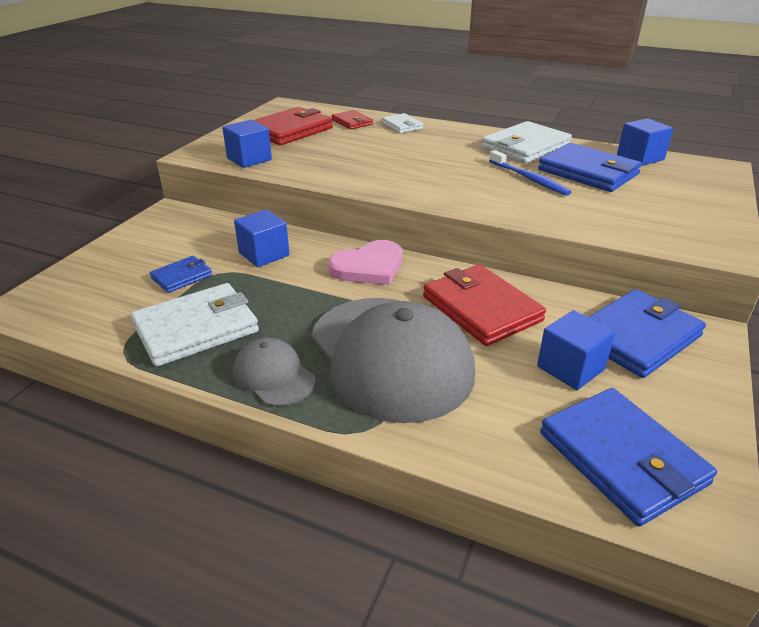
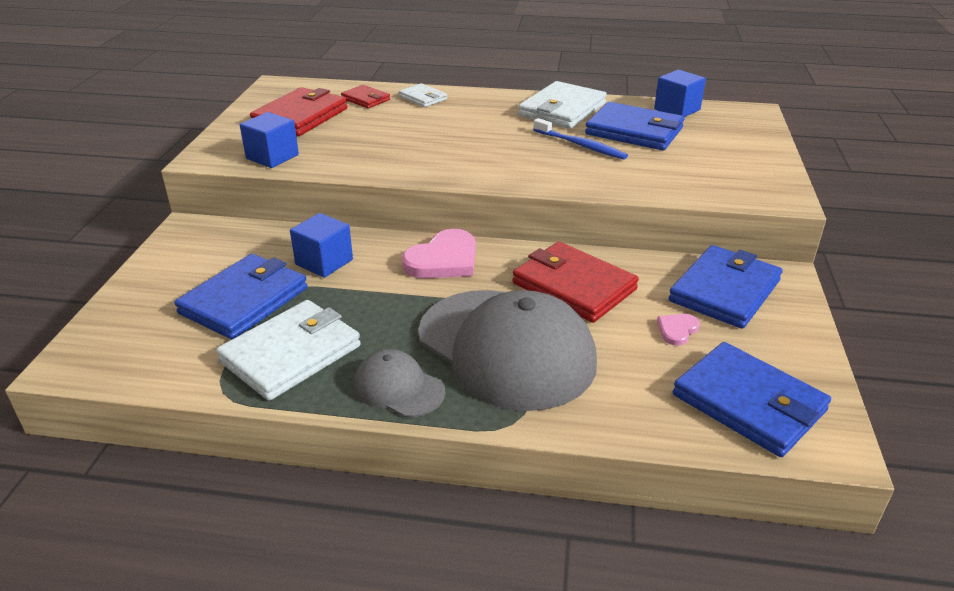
camera: 15 degrees left, 0 degrees up
(182, 276) = (244, 300): blue wallet -> blue wallet, size x1.89
(570, 368) = (677, 330): blue cube -> pink heart

